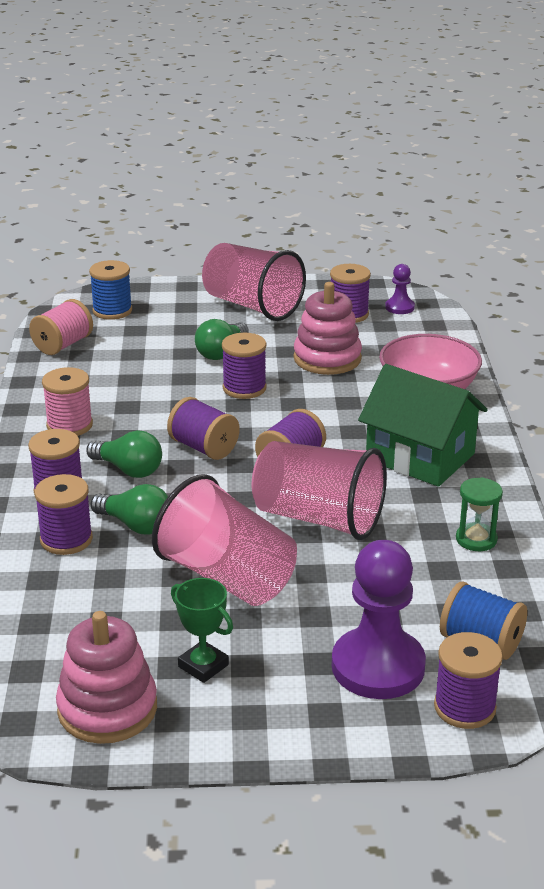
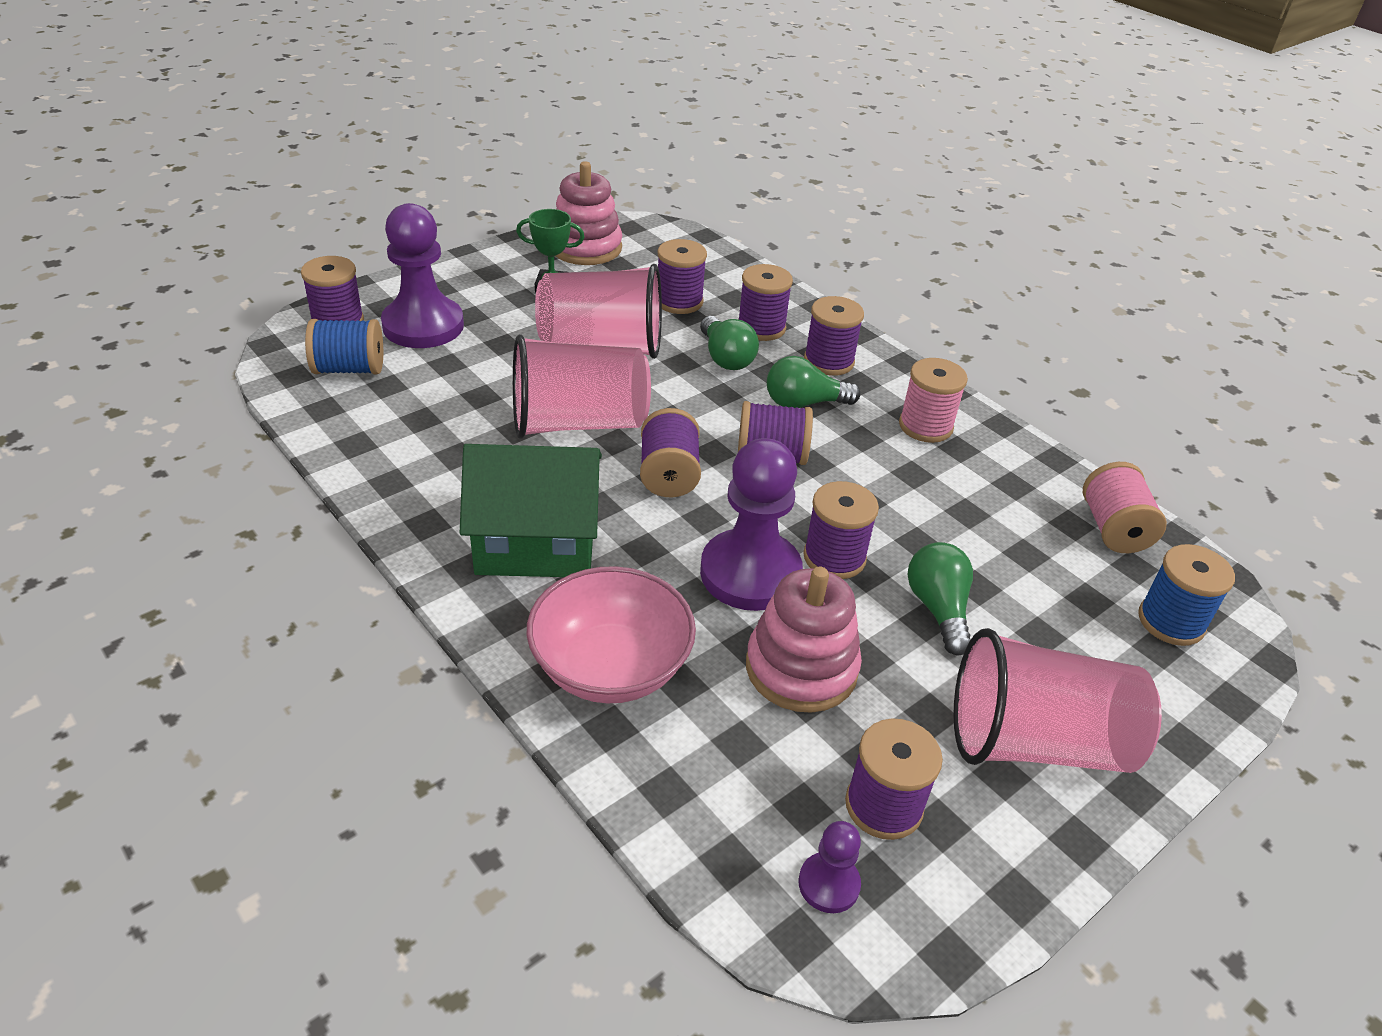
camera: 140 degrees right, 10 degrees up
(100, 595) = (679, 302): none -> purple spool
(136, 525) = (726, 358): green light bulb -> green light bulb turned 105 degrees counterclockwise
(303, 399) = (750, 573): none -> purple pawn
(476, 539) = (406, 460): green hourglass -> none

